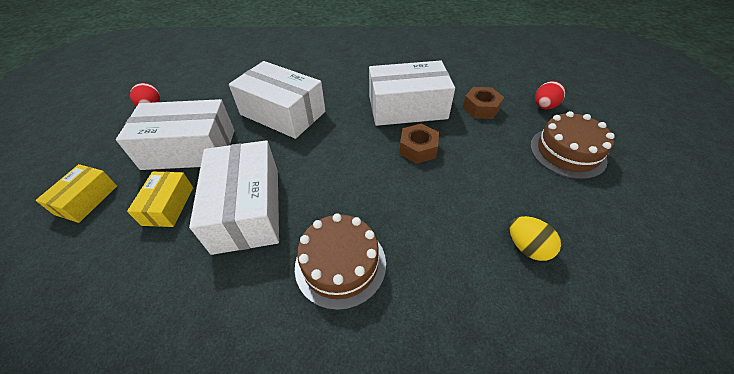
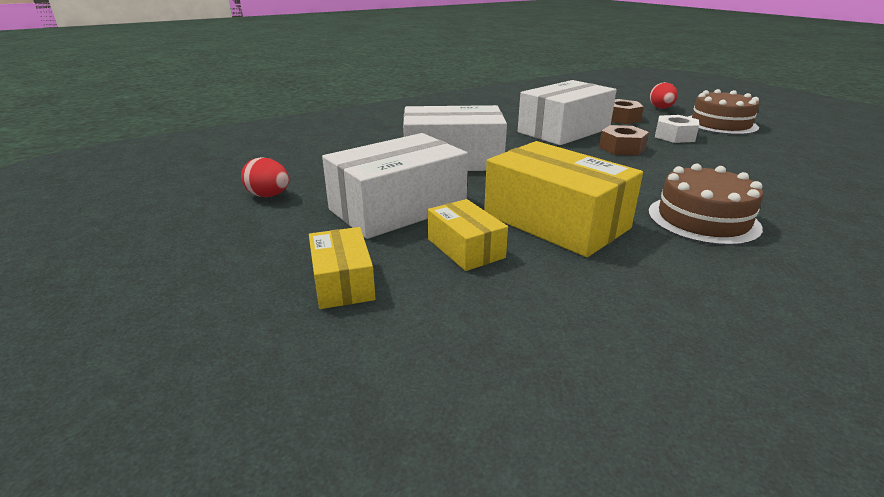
camera: 35 degrees left, 20 degrees down
(247, 209) = (555, 221): white box -> yellow box
(490, 152) = (674, 136): none -> white nut
(527, 247) = (791, 169): yellow egg -> none

